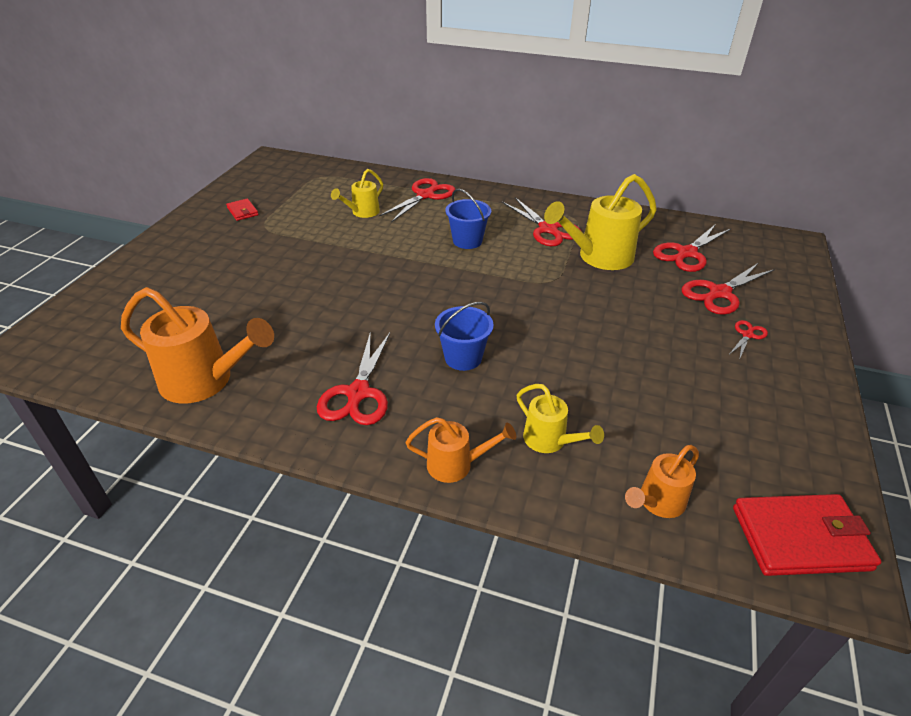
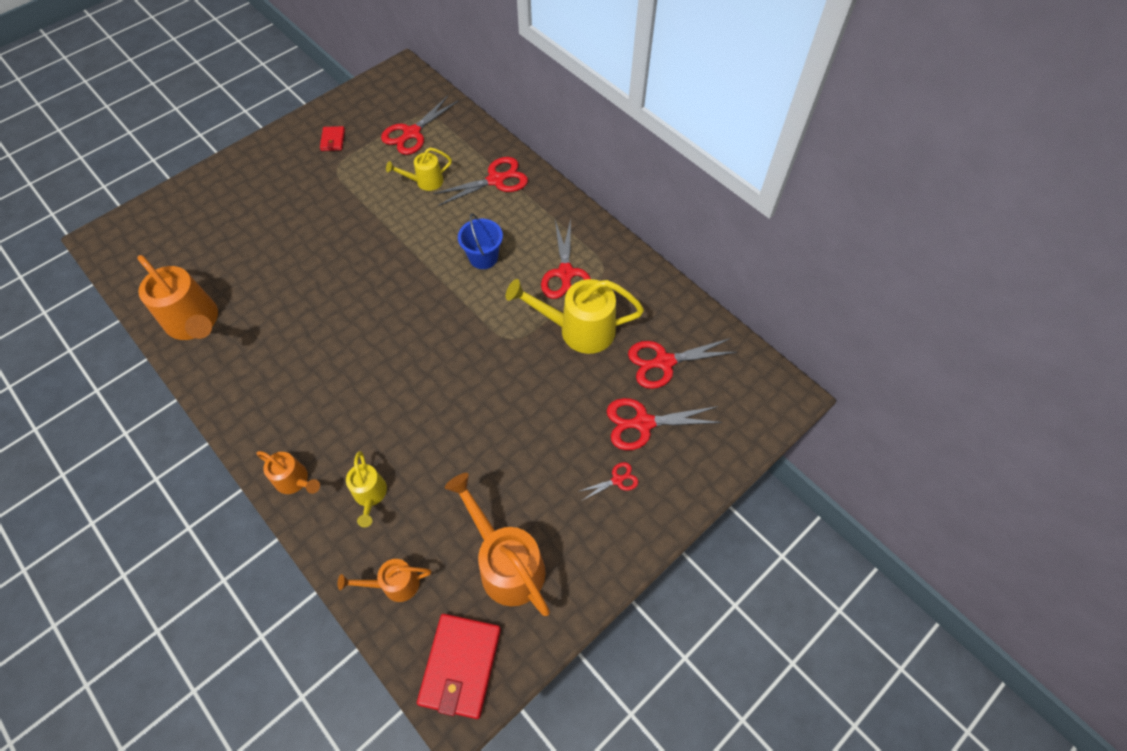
camera: 30 degrees right, 20 degrees up
(358, 393) = (280, 385): red scissors -> red scissors (411, 133)
(463, 358) = (375, 388): blue bucket -> none
(736, 433) = (506, 563): none -> orange watering can
(800, 538) = (460, 666): red wallet -> red wallet turned 75 degrees clockwise

